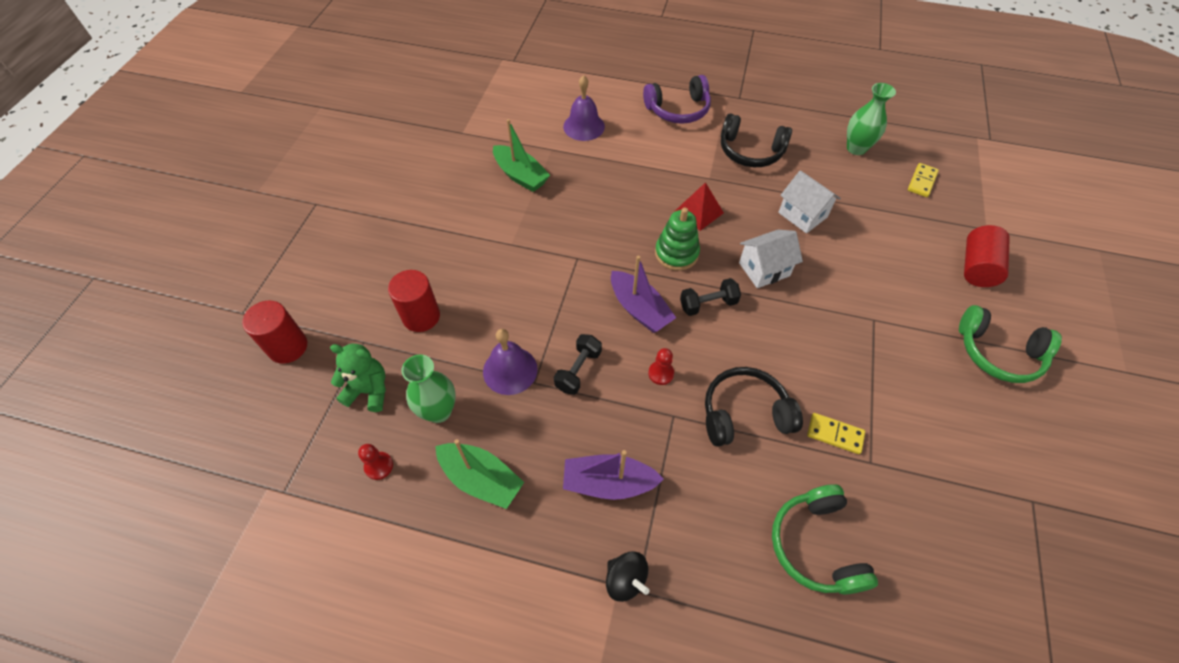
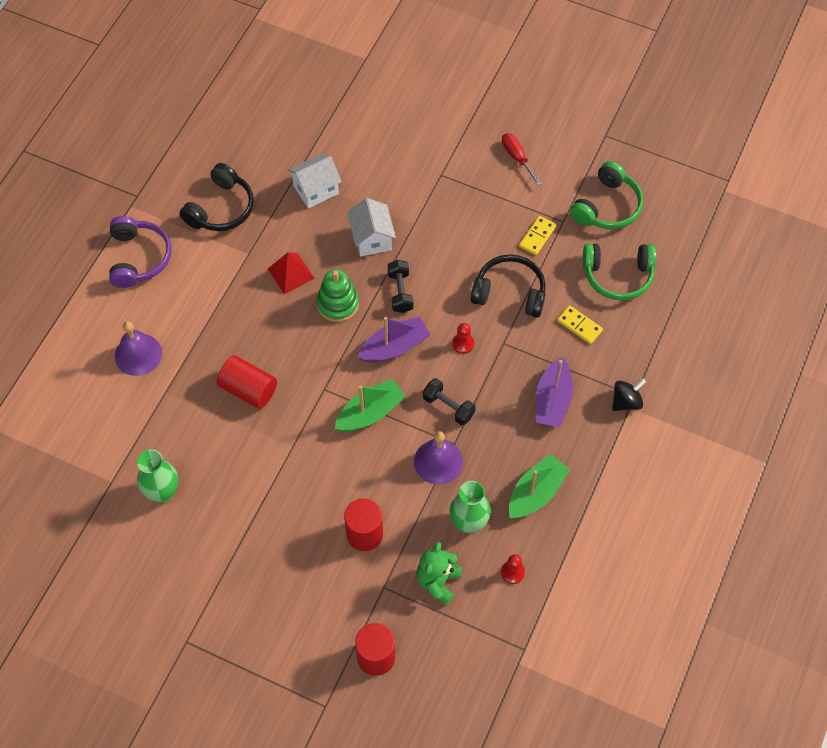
camera: 80 degrees left, 5 degrees up
(520, 175) = (198, 427): green boat -> green boat (370, 413)
(744, 413) = (510, 292): black headphones -> black headphones turned 105 degrees clockwise
(856, 148) = (242, 118): green vase -> green vase (162, 492)
(921, 181) = (299, 83): yellow domino -> yellow domino (579, 326)
(938, 396) = (517, 158): none -> red screwdriver
(977, 267) = (404, 83): red cylinder -> red cylinder (248, 389)
(998, 353) = (488, 104): green headphones -> green headphones (607, 206)

